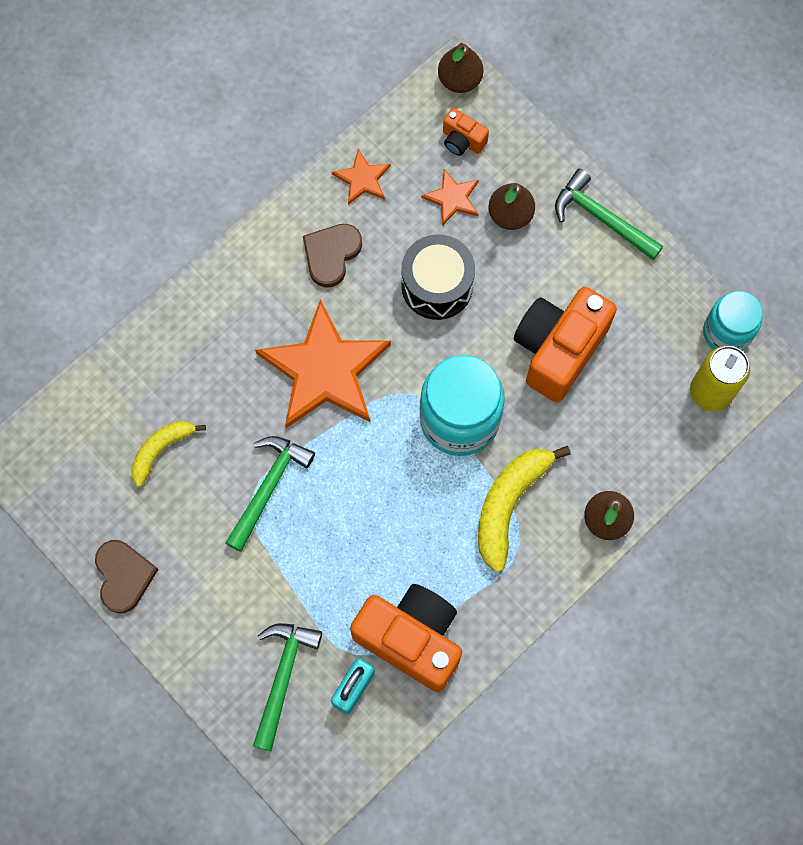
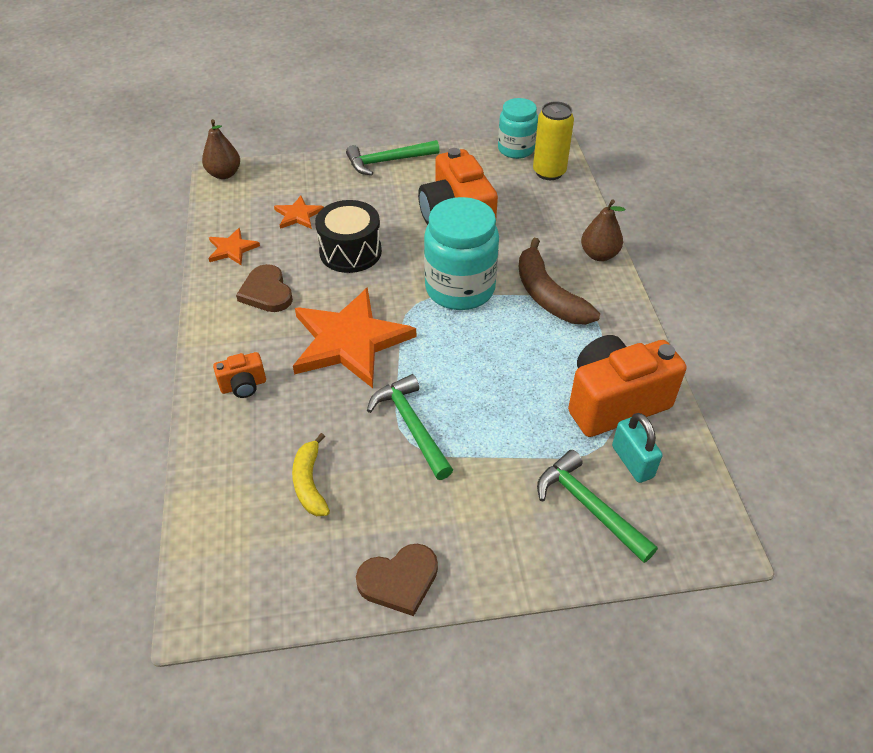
camera: 55 degrees left, 25 degrees down
(124, 576) = (399, 580): brown heart -> brown heart turned 135 degrees clockwise
(462, 141) = (265, 192): orange camera -> orange camera (243, 386)
(509, 505) = (548, 295): yellow banana -> brown banana
(510, 215) = (340, 196): brown pear -> none

